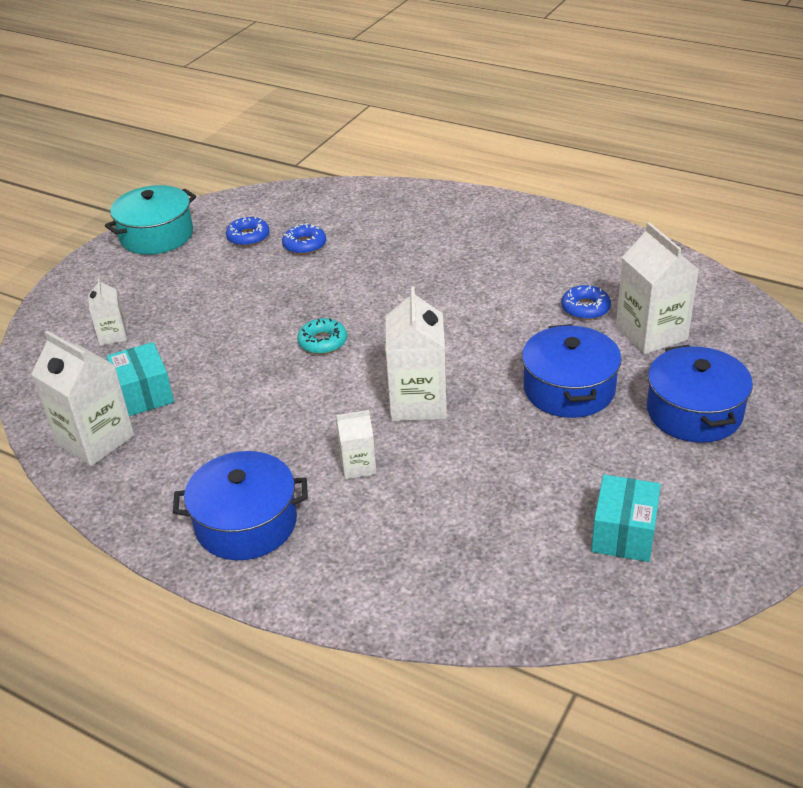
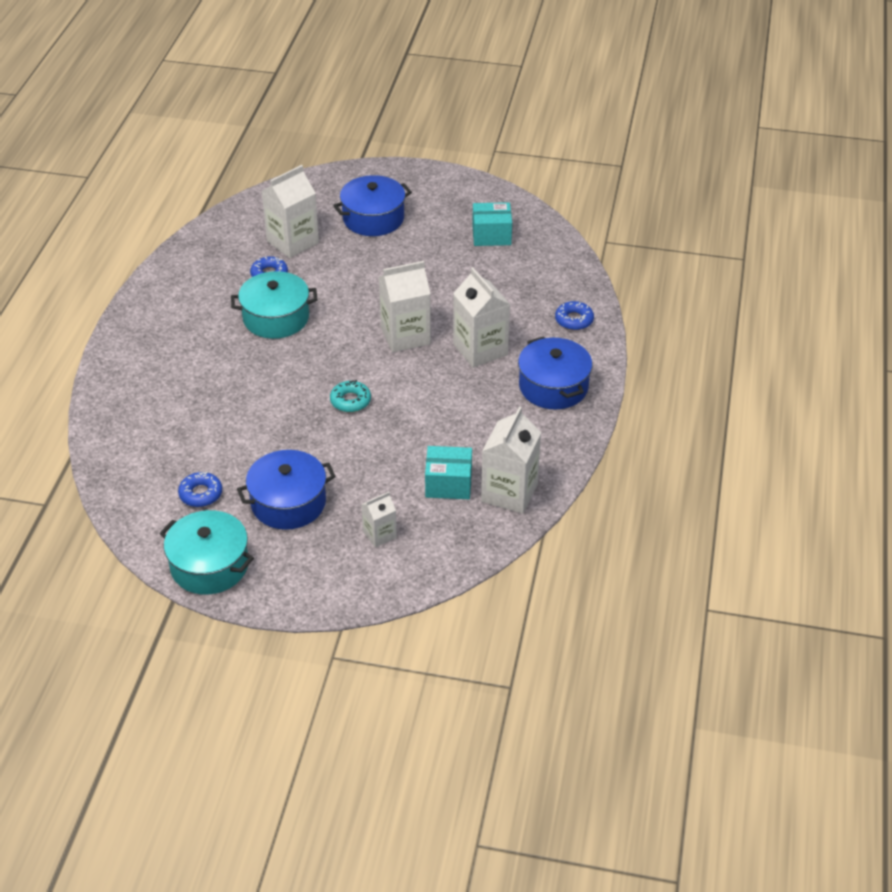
camera: 110 degrees left, 5 degrees up
(144, 394) = (448, 484): turquoise box -> turquoise box turned 45 degrees clockwise
(304, 245) = (208, 450): blue donut -> blue donut (574, 320)
(358, 466) = (480, 349): white carton -> white carton, size x1.83
(497, 305) = (276, 318): none -> turquoise pot
(569, 389) = (367, 270): blue pot -> blue pot (288, 502)

